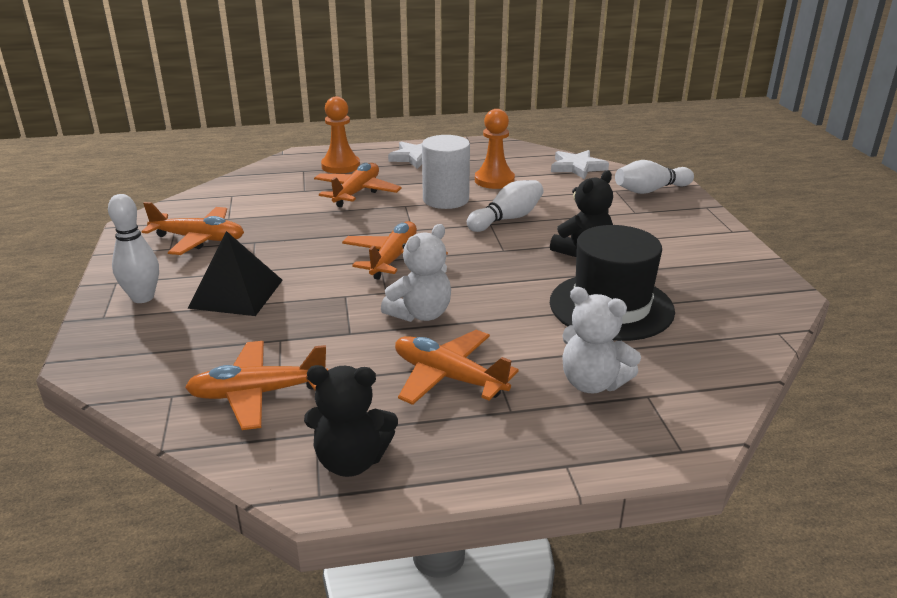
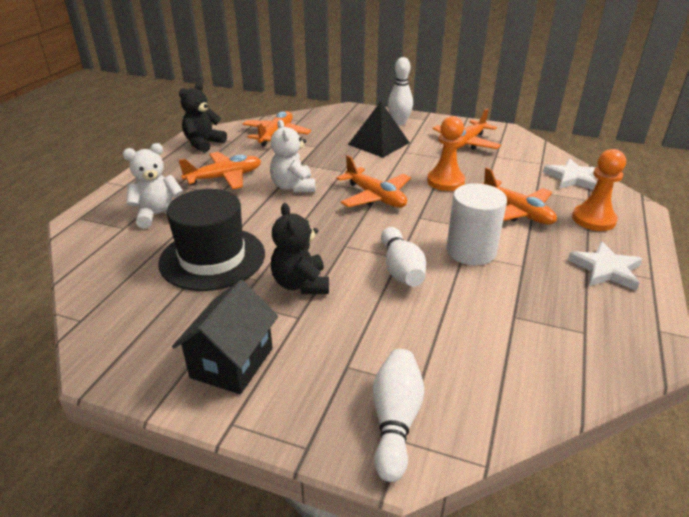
camera: 120 degrees right, 5 degrees up
(494, 180) = (505, 298): orange pawn -> orange pawn (445, 181)
(577, 167) = (517, 390): white star -> white star (572, 178)
(696, 248) = (232, 363): none -> black house

